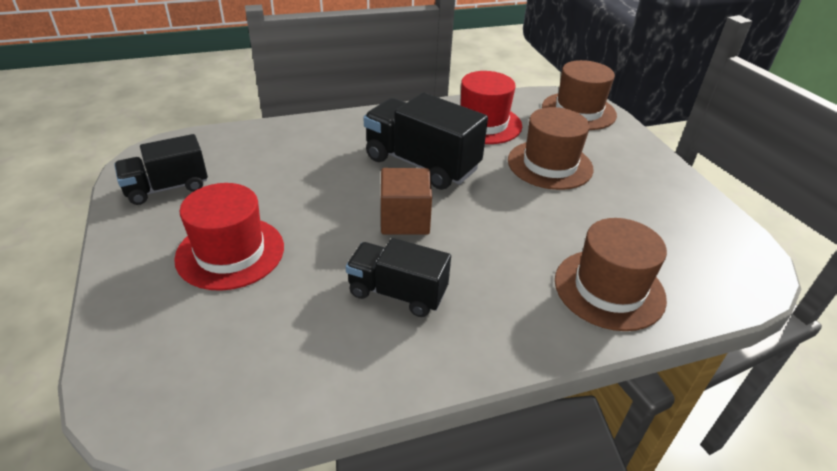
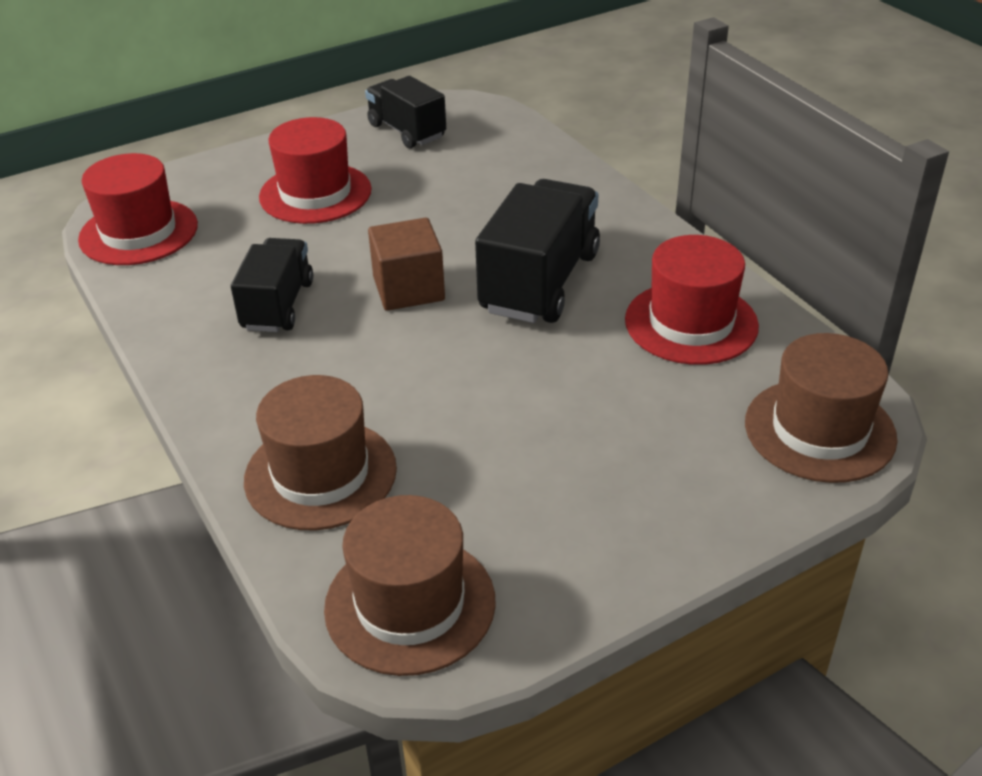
camera: 80 degrees right, 0 degrees up
(211, 393) = (138, 232): none -> red hat
(550, 164) = (605, 403): brown hat -> brown hat (410, 604)

